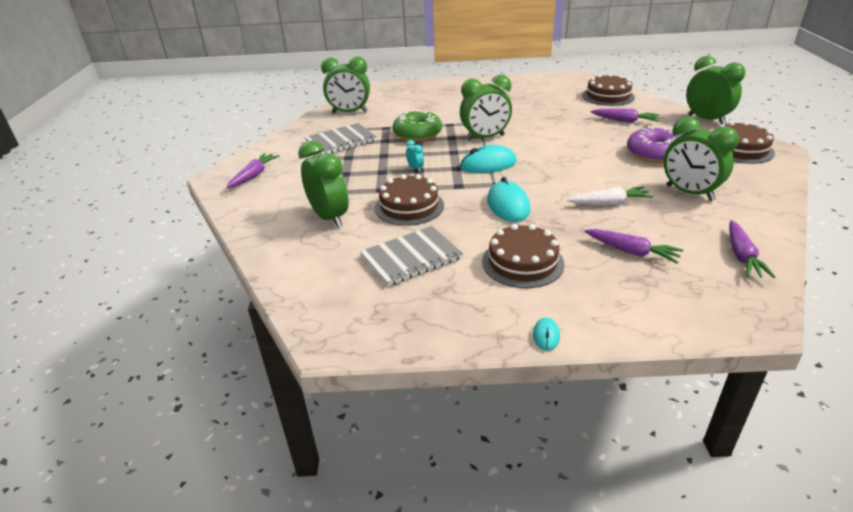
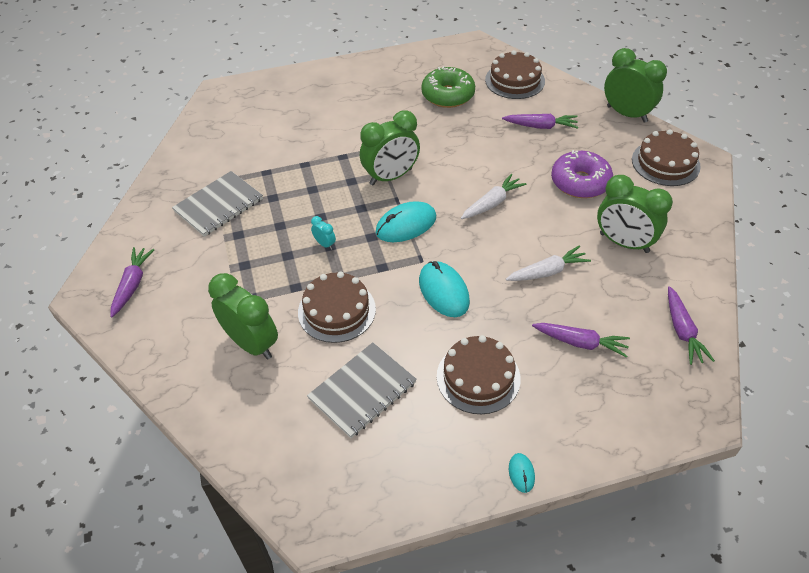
camera: 15 degrees left, 15 degrees up
(349, 112) = (210, 147): green clock -> none
(417, 134) = (309, 180): green donut -> green donut (448, 95)
(568, 159) = (492, 203): none -> white carrot

